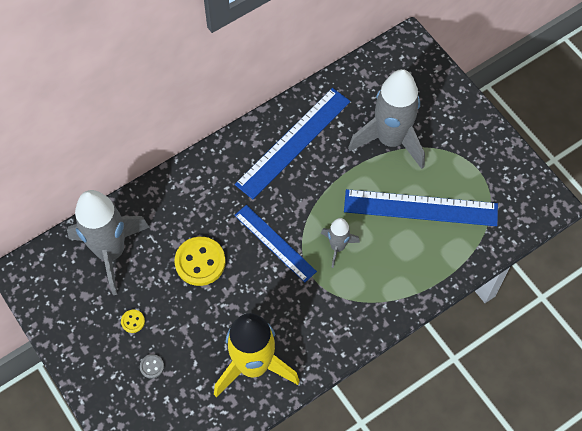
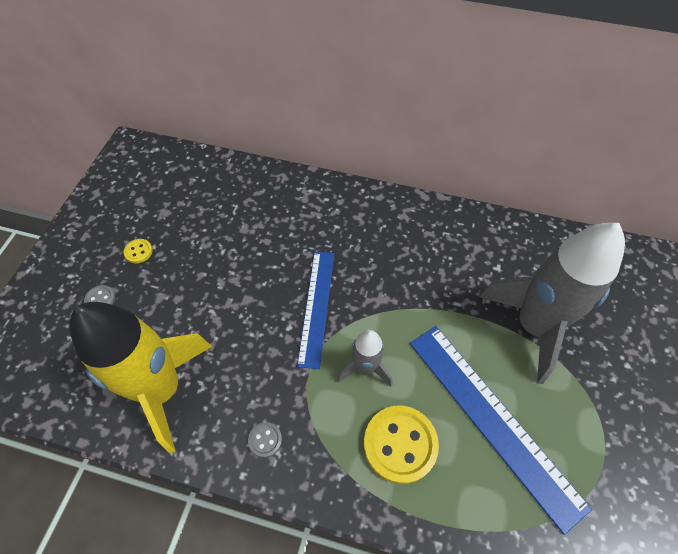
camera: 50 degrees right, 5 degrees down
(111, 252) = (196, 190): grey rocket -> none
(200, 262) = (242, 260): yellow button -> yellow button (400, 444)
(293, 142) = (436, 243): blue ruler -> none
(333, 329) = (265, 440): none -> grey button

